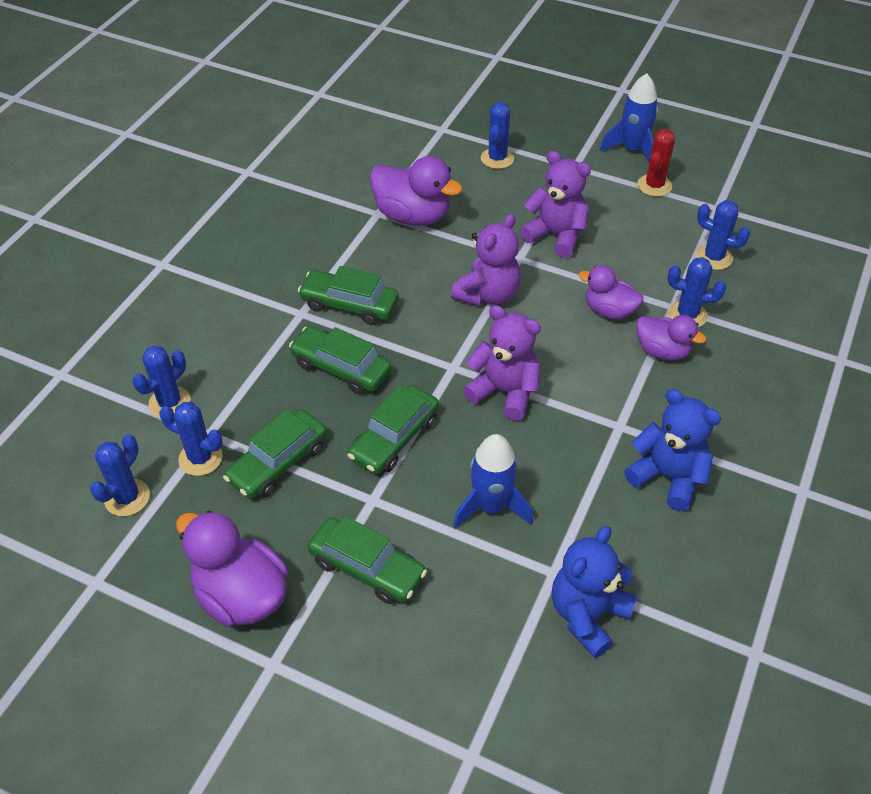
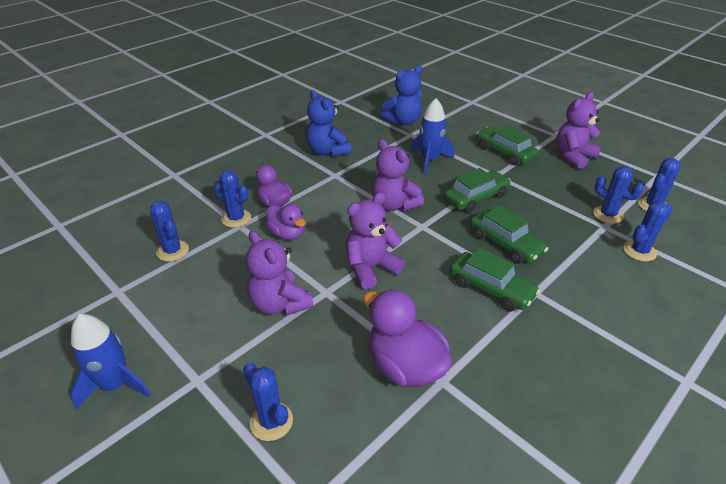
camera: 160 degrees left, 10 degrees down
(241, 595) = (573, 156): purple duck -> purple teddy bear
(278, 462) = (554, 202): green car -> none
(497, 158) = (271, 421): blue cactus -> blue cactus turned 75 degrees counterclockwise
(654, 185) = (144, 331): red cactus -> none

